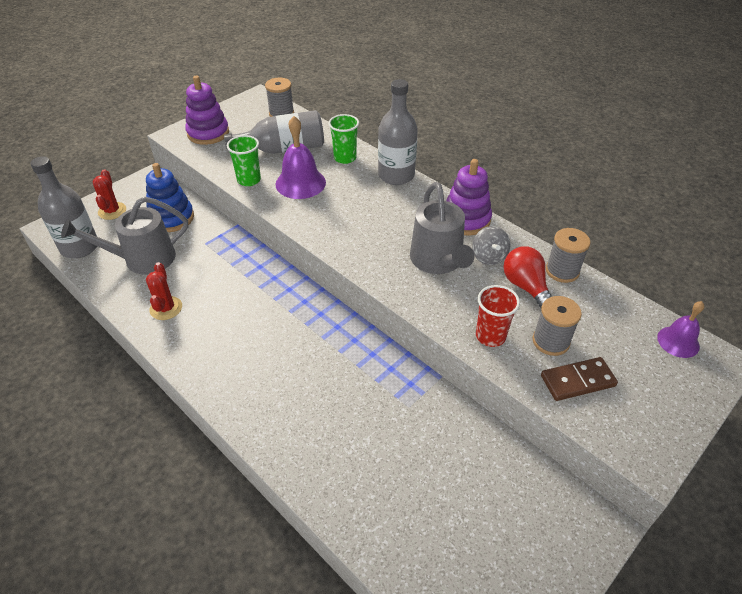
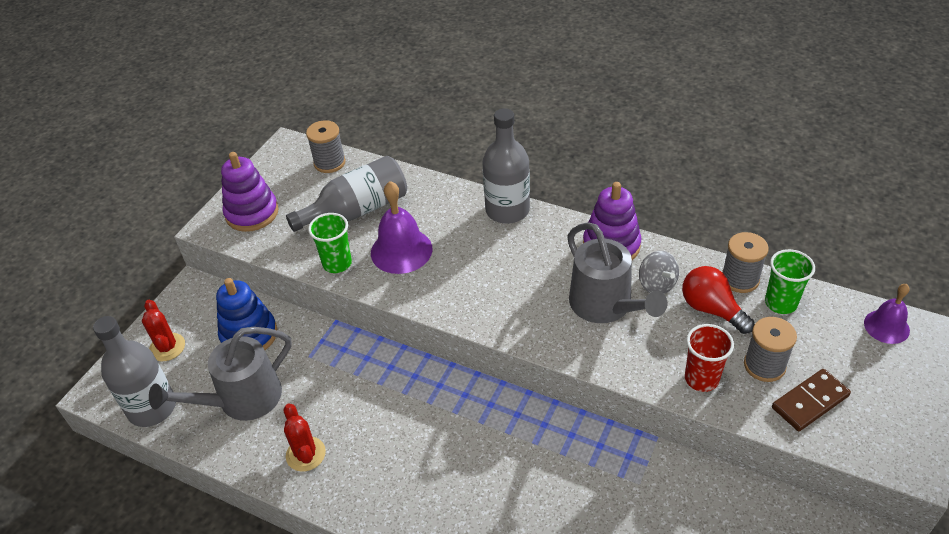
camera: 15 degrees left, 0 degrees up
(345, 158) = (437, 203): green cup -> green cup (780, 303)

